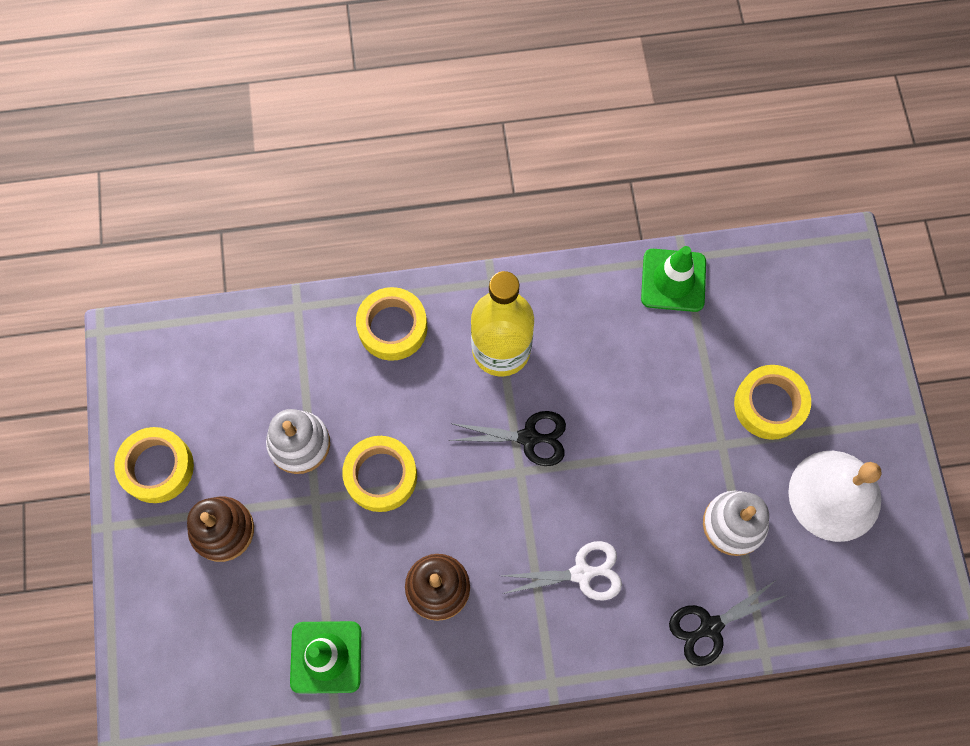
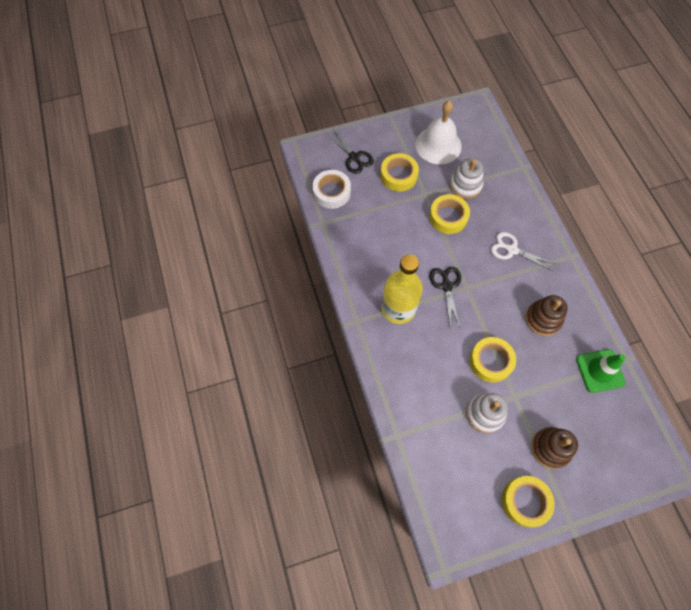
camera: 100 degrees left, 5 degrees down
(392, 327) = (398, 373): yellow tape -> yellow tape (448, 217)
(581, 573) = (512, 250): white scissors -> white scissors turned 45 degrees counterclockwise
(673, 280) = (337, 226): green traffic cone -> none
(710, 626) = (519, 190): black scissors -> black scissors (354, 157)
(745, 282) = (331, 192): none -> white tape

